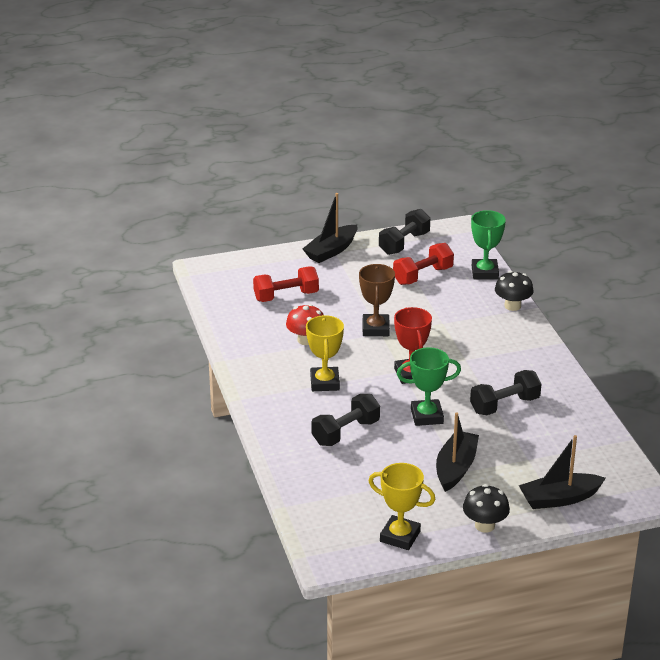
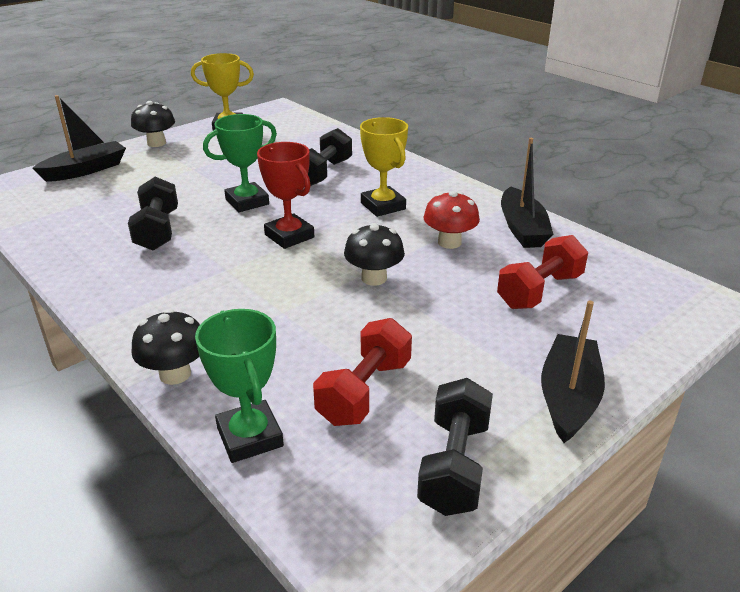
camera: 155 degrees right, 0 degrees up
(375, 329) = (374, 278): brown trophy -> black mushroom
(455, 468) = (197, 170): black boat -> black boat (522, 228)
(504, 405) = (157, 230): black dumbbell -> black dumbbell turned 45 degrees counterclockwise

